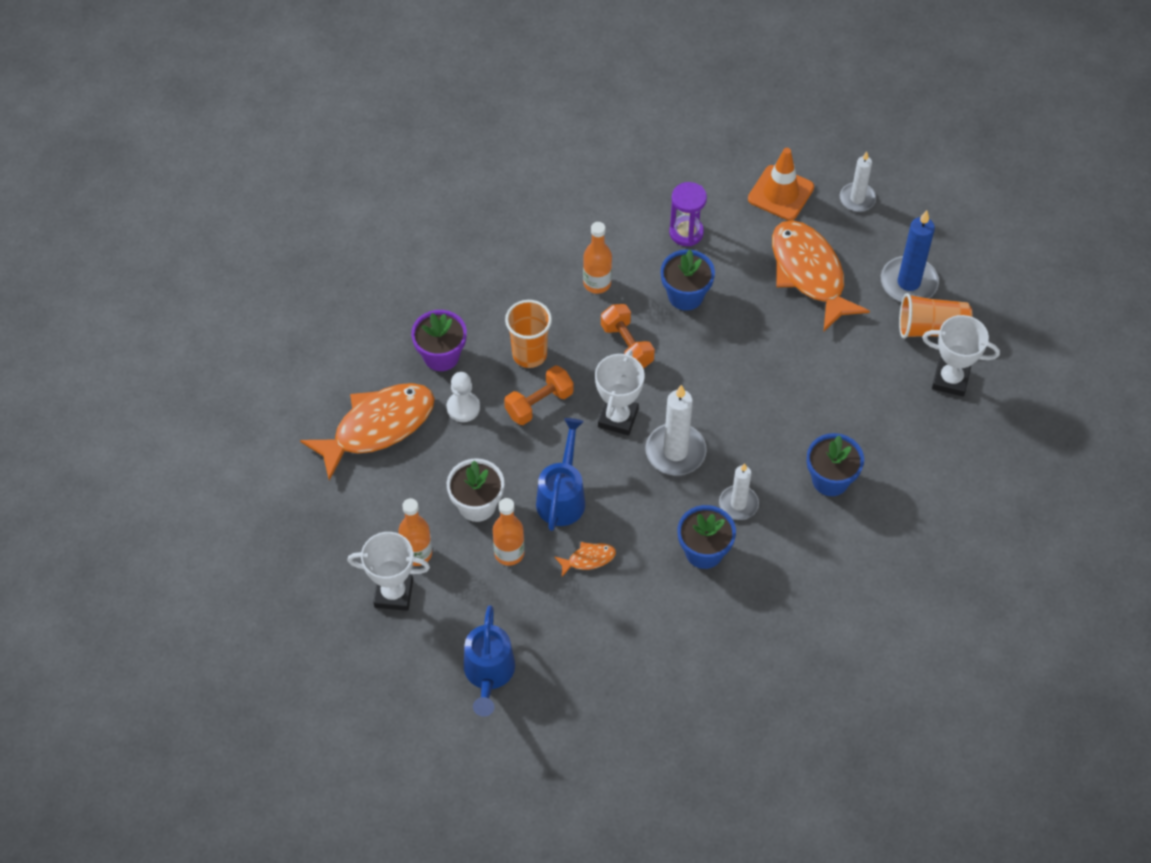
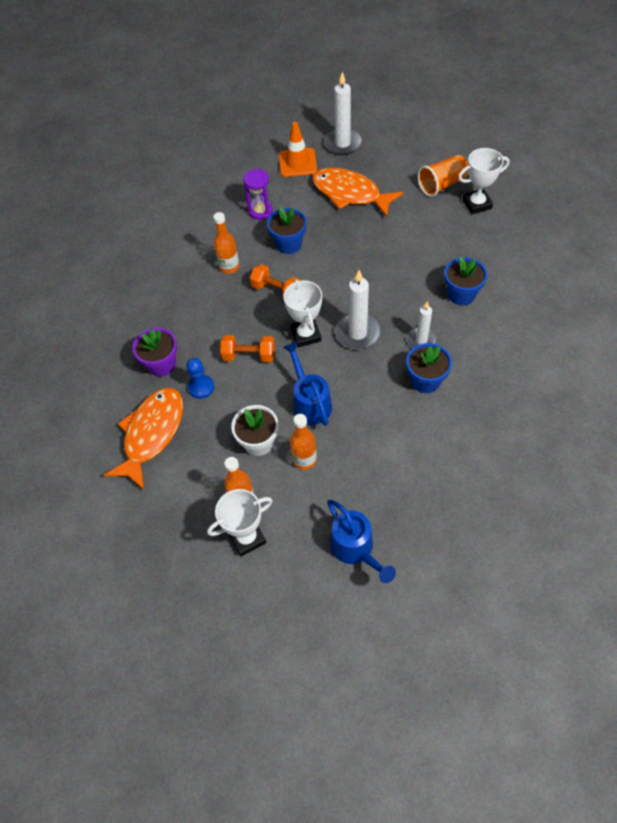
camera: 30 degrees left, 0 degrees up
(463, 407) = (201, 387): white pawn -> blue pawn
(529, 354) = (219, 330): orange cup -> none
(539, 403) = (249, 356): orange dumbbell -> orange dumbbell turned 75 degrees clockwise
(588, 559) = (359, 430): orange fish -> none
(857, 199) = (342, 143): white candle -> white candle, size x1.55
(908, 282) = (408, 169): blue candle -> none

